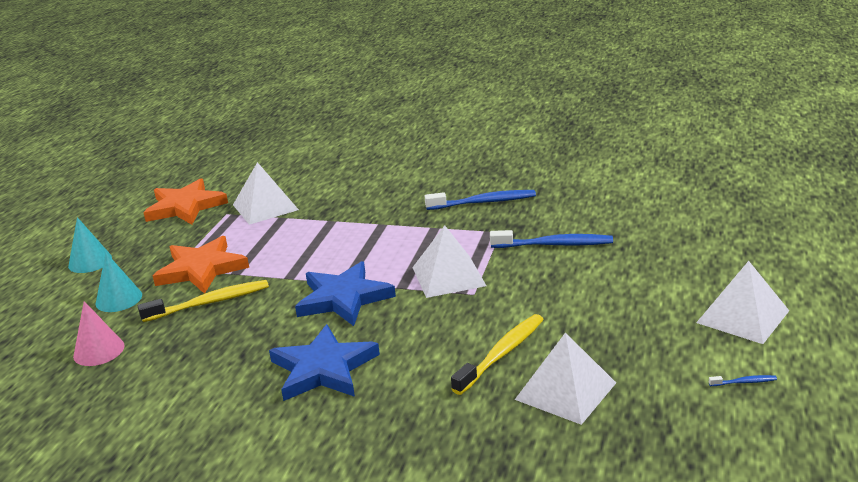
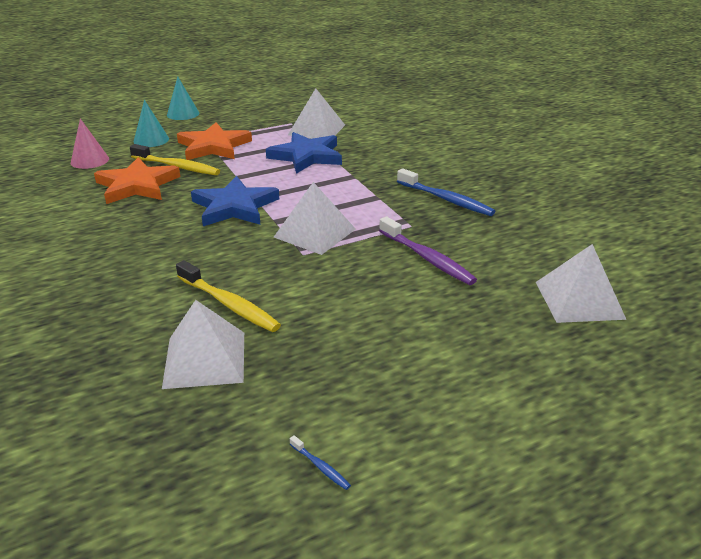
camera: 45 degrees right, 5 degrees up
(185, 206) = (281, 108): orange star -> orange star (137, 185)
(323, 368) = (137, 239): blue star -> blue star (306, 156)
(501, 354) = (229, 304): yellow toothbrush -> yellow toothbrush turned 45 degrees clockwise
(554, 245) = (427, 258): blue toothbrush -> purple toothbrush
(742, 316) = (442, 418): white pyramid -> white pyramid (579, 300)

